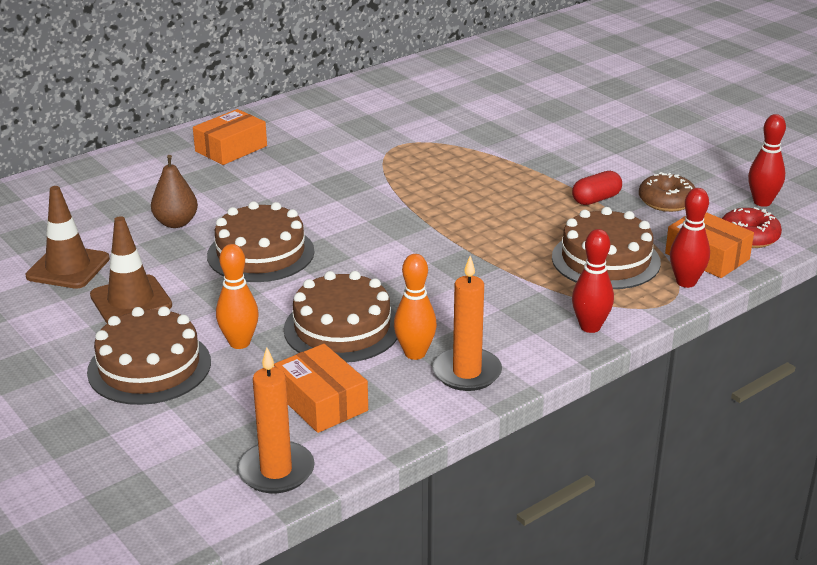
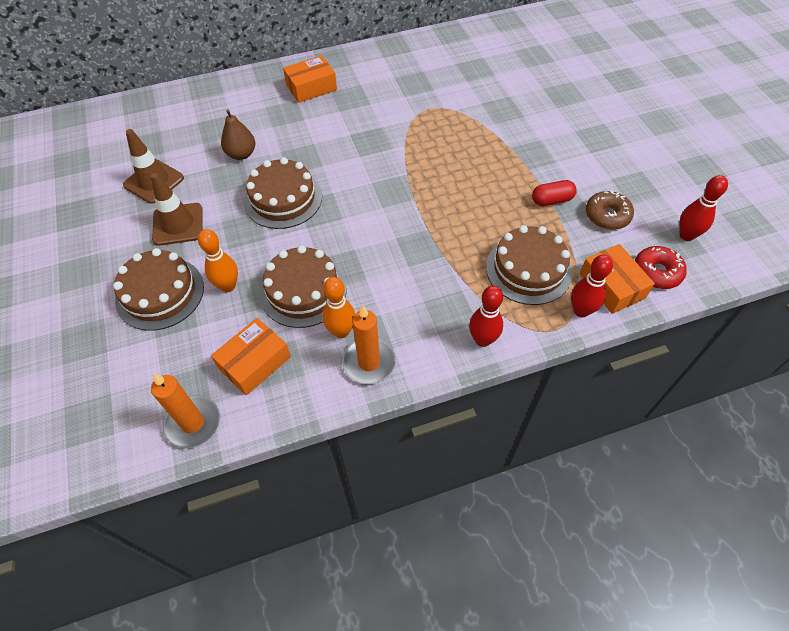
camera: 20 degrees right, 25 degrees up
(321, 402) = (254, 362): orange box -> orange box turned 60 degrees clockwise

